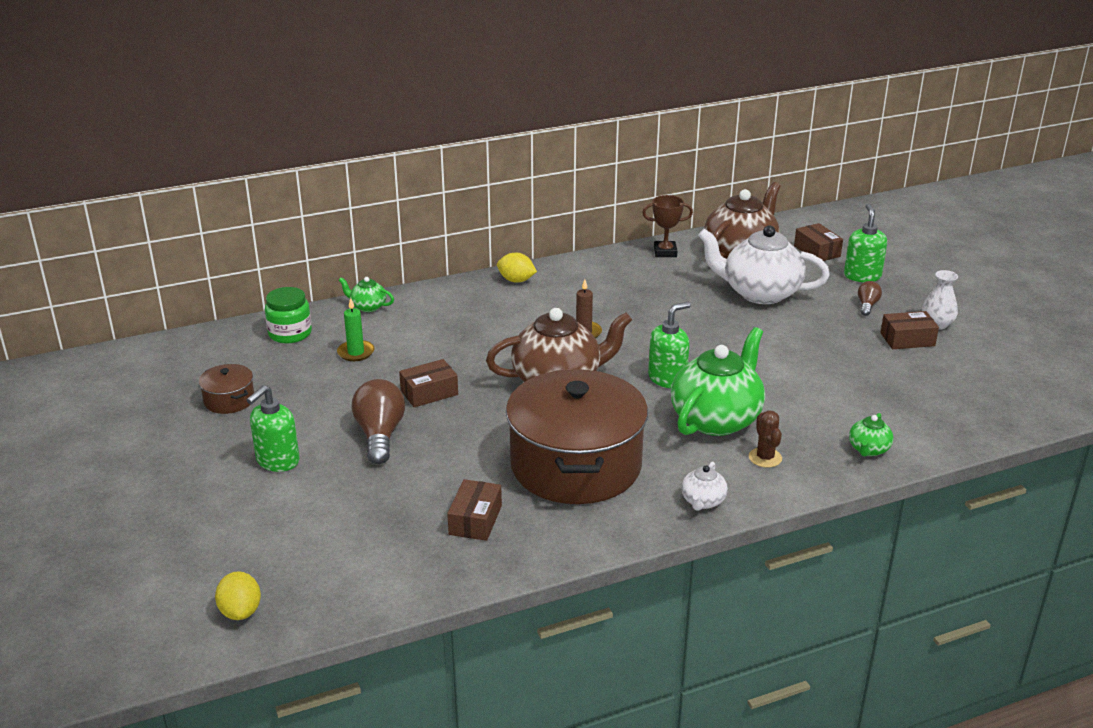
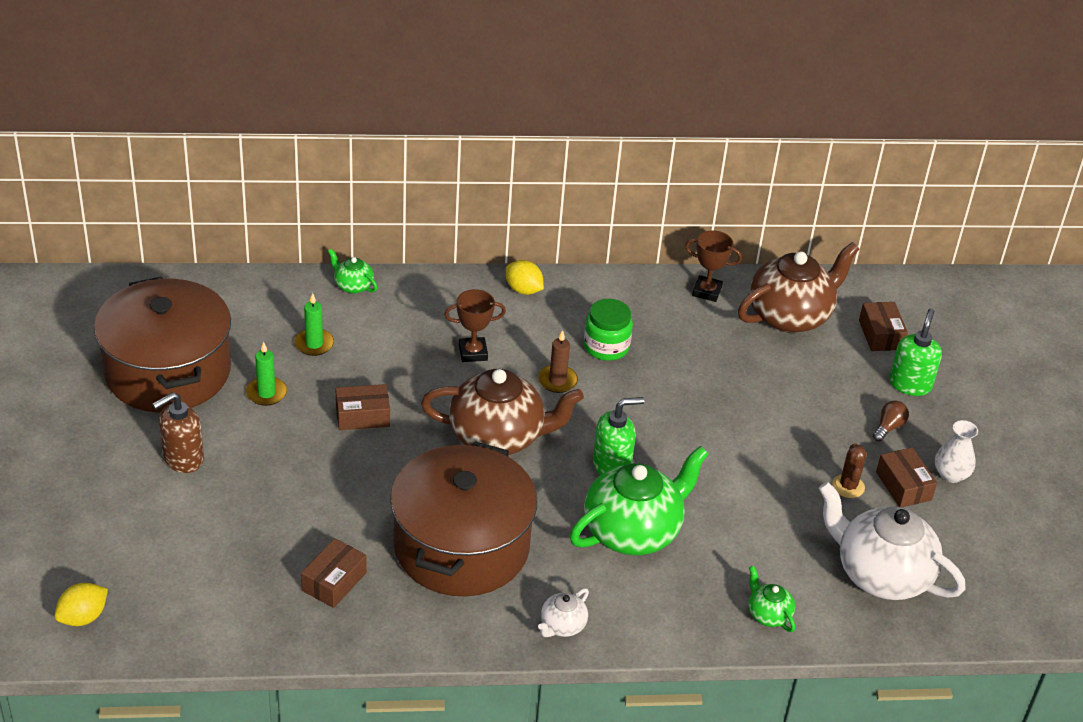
camera: 15 degrees right, 10 degrees up
(229, 400) = (168, 371): brown pot -> brown pot, size x2.43
(241, 611) = (83, 617): yellow lemon -> yellow lemon turned 45 degrees clockwise
(277, 461) = (182, 459): green soap dispenser -> brown soap dispenser
(290, 333) = (260, 301): green jar -> green jar (606, 347)
(331, 396) = (266, 393): none -> green candle
(380, 435) = (291, 455): brown light bulb -> none
(500, 329) = (473, 353): none -> brown trophy
(759, 293) = (778, 377): white teapot -> white teapot (880, 574)
(765, 458) = (655, 593): brown cactus -> brown cactus (848, 486)
(868, 450) = (768, 614): green teapot -> green teapot turned 105 degrees clockwise
(907, 339) = (903, 486): brown box -> brown box turned 60 degrees clockwise

